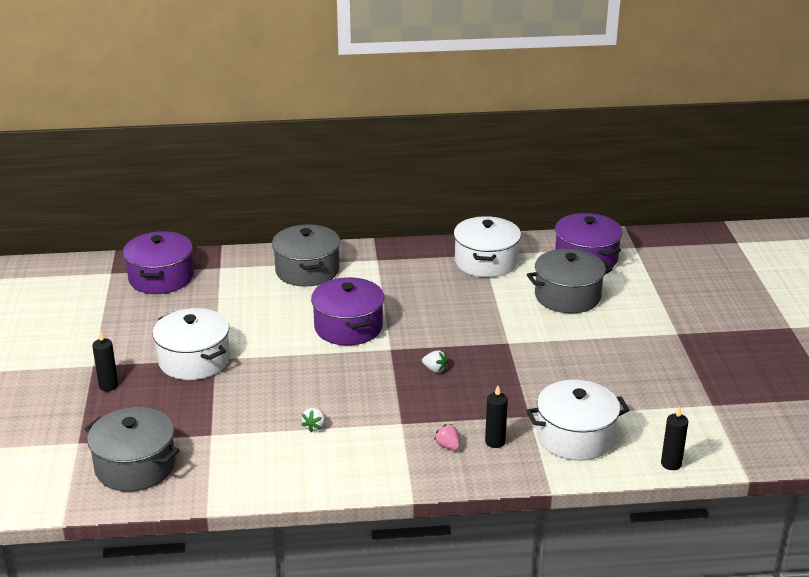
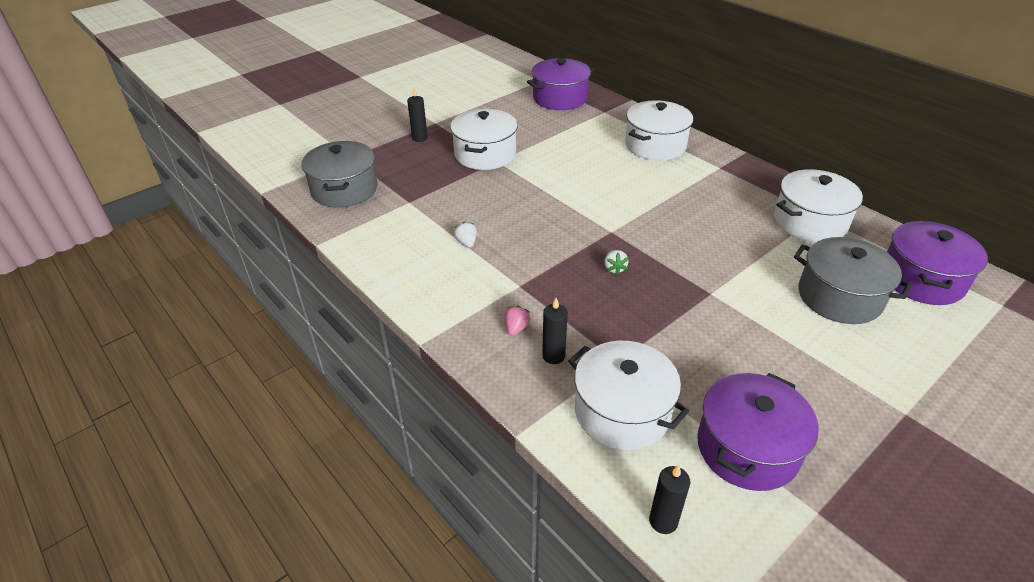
camera: 55 degrees right, 10 degrees up
(307, 270) = (655, 145): grey pot -> white pot
(314, 426) = (466, 243): white strawberry -> white strawberry turned 90 degrees clockwise
(348, 327) = (611, 197): purple pot -> purple pot (747, 448)

